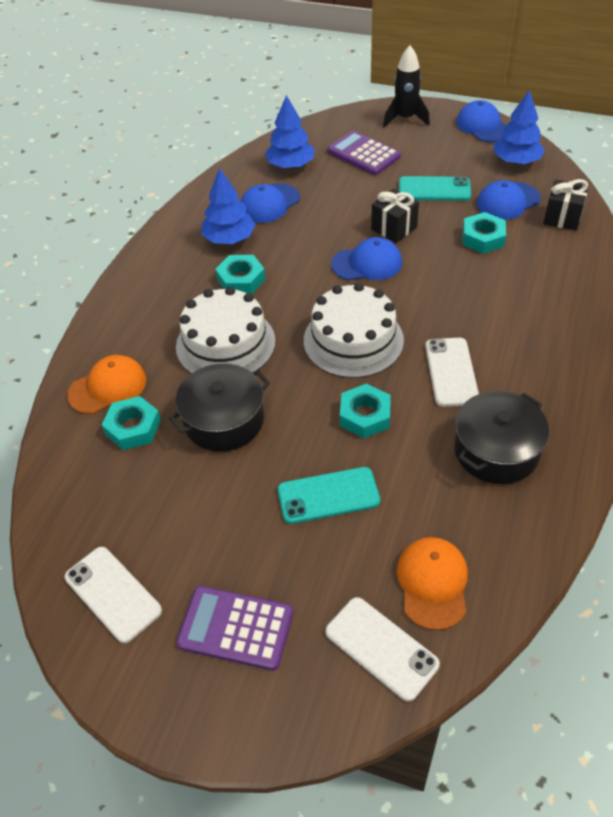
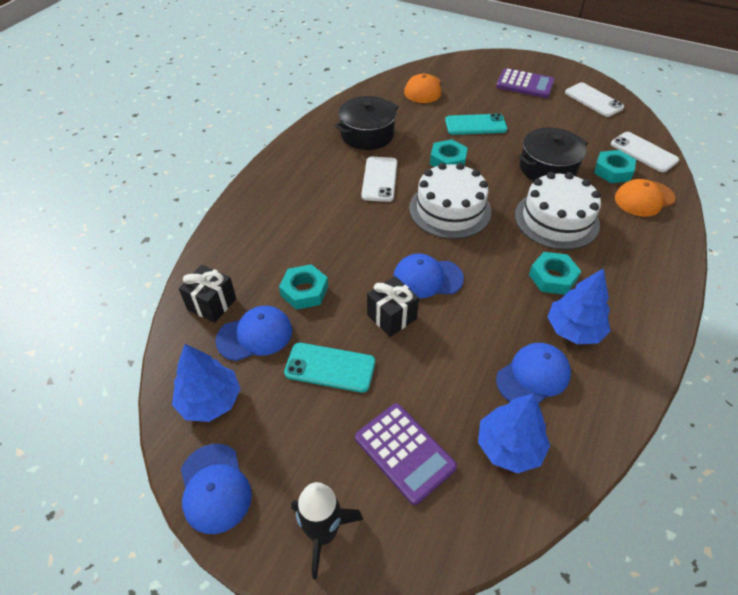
camera: 175 degrees left, 0 degrees up
(381, 648) = (453, 73): white phone -> white phone (643, 152)

